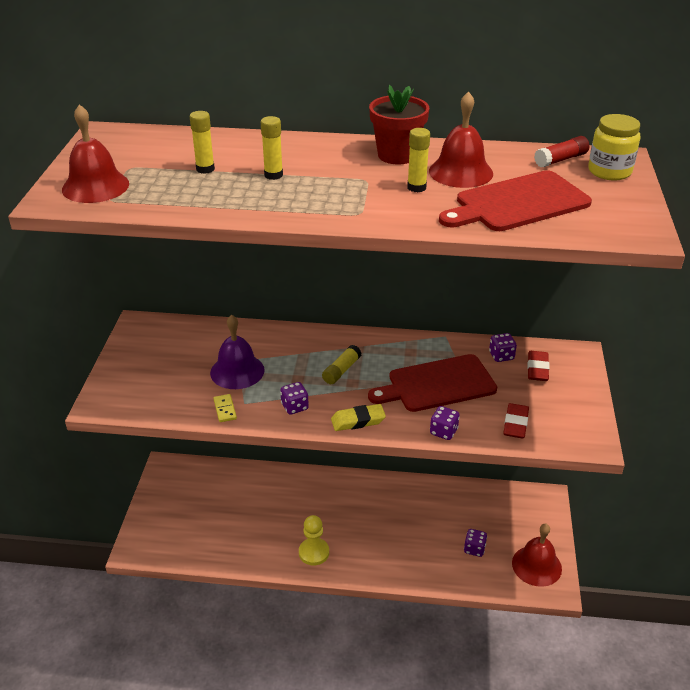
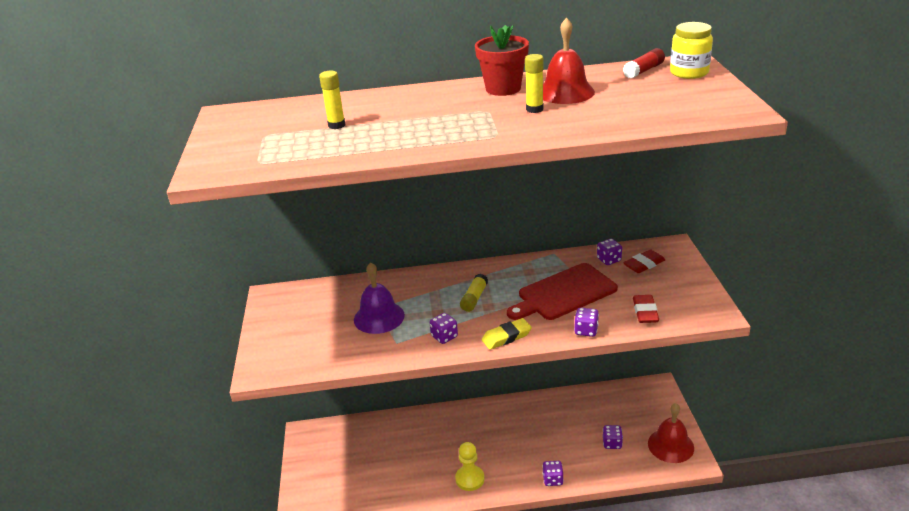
camera: 10 degrees left, 5 degrees down
(95, 186) = (240, 154): red bell -> none
(225, 409) = (380, 352): yellow domino -> none
(273, 175) = (402, 120): yellow glue stick -> none
(398, 573) = (553, 480): none -> purple dice
(518, 203) = (628, 107): red cutting board -> none
(537, 369) = (644, 264): red eraser -> red eraser turned 60 degrees clockwise

